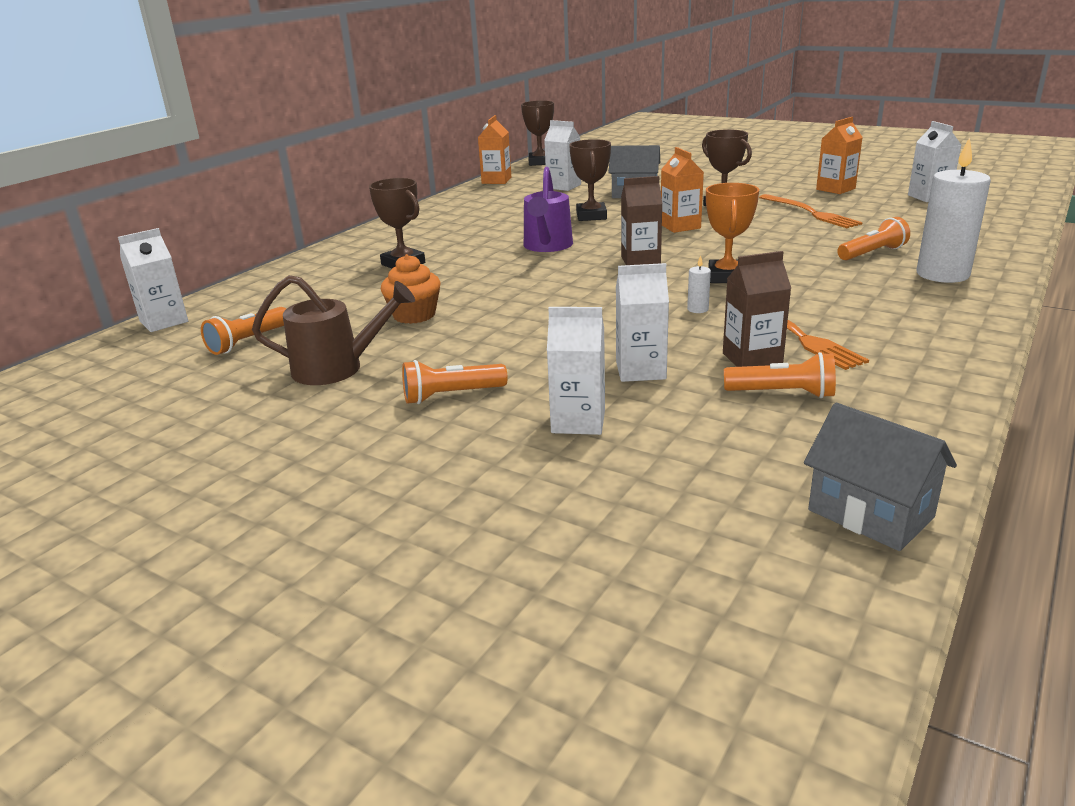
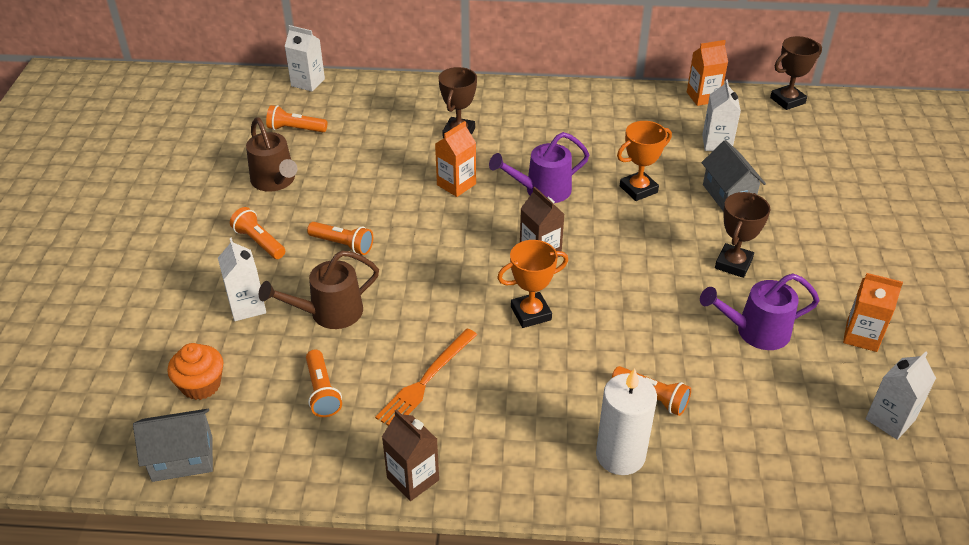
camera: 60 degrees right, 15 degrees up
(414, 315) = (368, 178): orange cupcake -> orange cupcake (201, 385)
(520, 345) = (343, 244): none -> orange flashlight
(591, 216) = (638, 189): brown trophy -> orange trophy
(640, 370) = (329, 313): white carton -> brown watering can
(680, 226) = (647, 252): orange carton -> orange carton (456, 184)
(697, 309) = (450, 314): white candle -> none
(752, 359) = (371, 364): brown carton -> brown carton (413, 479)
(810, 212) = (755, 331): orange fork -> purple watering can
(870, 513) = (182, 459): grey house -> grey house turned 60 degrees clockwise

